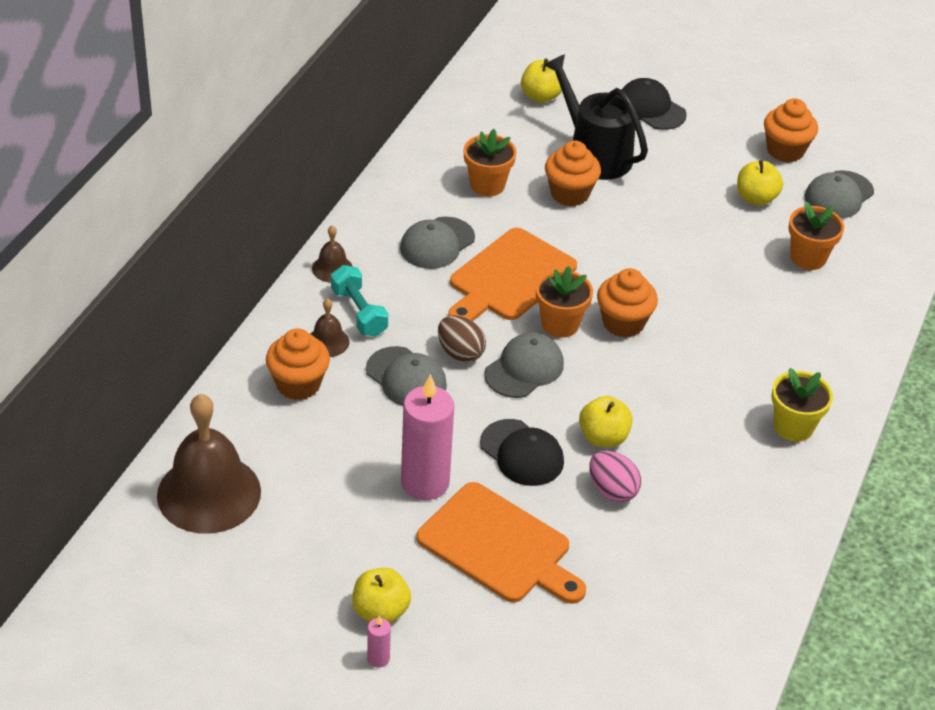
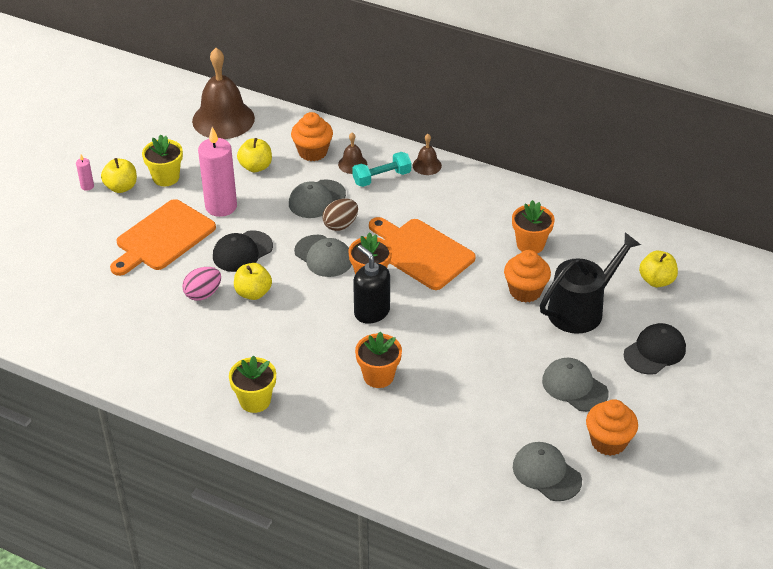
camera: 95 degrees right, 0 degrees up
(356, 555) = (166, 177): none -> yellow flower pot
(437, 243) = (457, 216): grey cap -> grey cap (574, 387)
(623, 323) = (371, 312): orange cupcake -> black soap dispenser
(756, 198) = (534, 411): yellow apple -> yellow apple (256, 167)
(808, 258) = (456, 438): orange flower pot -> orange flower pot (378, 376)

